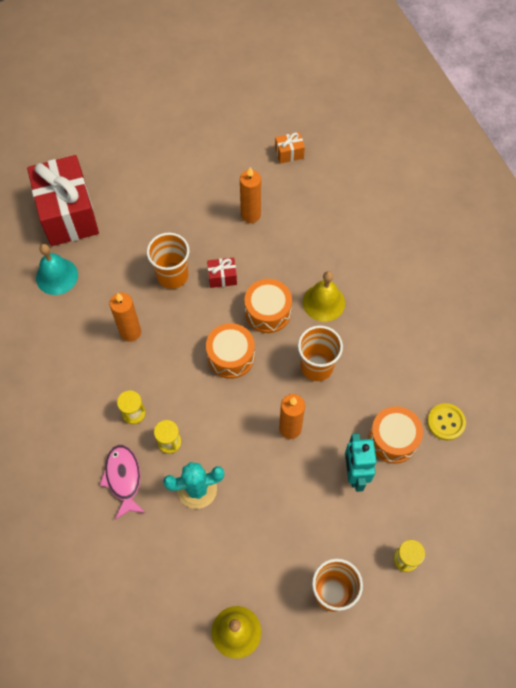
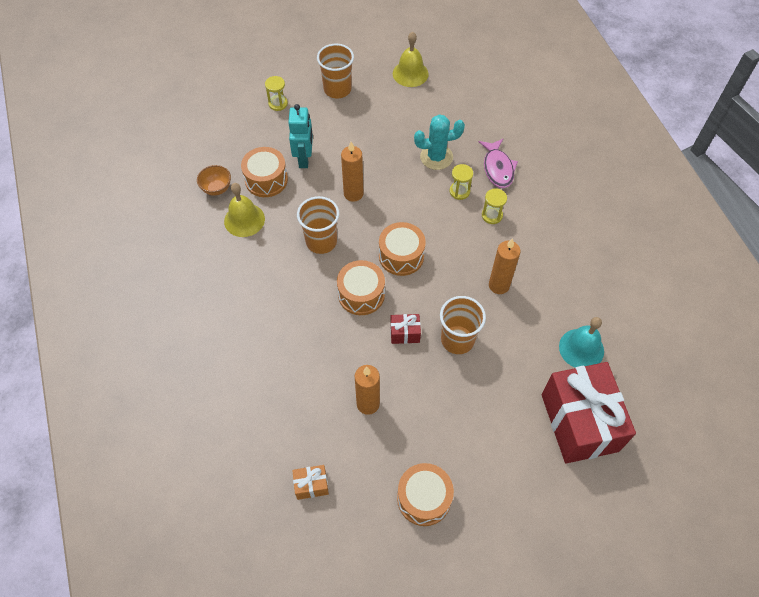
camera: 175 degrees left, 5 degrees down
(199, 151) = (424, 498): none -> orange drum
(323, 302) = (303, 299): yellow bell -> yellow bell (244, 220)
(446, 422) = (217, 189): yellow button -> orange bowl

